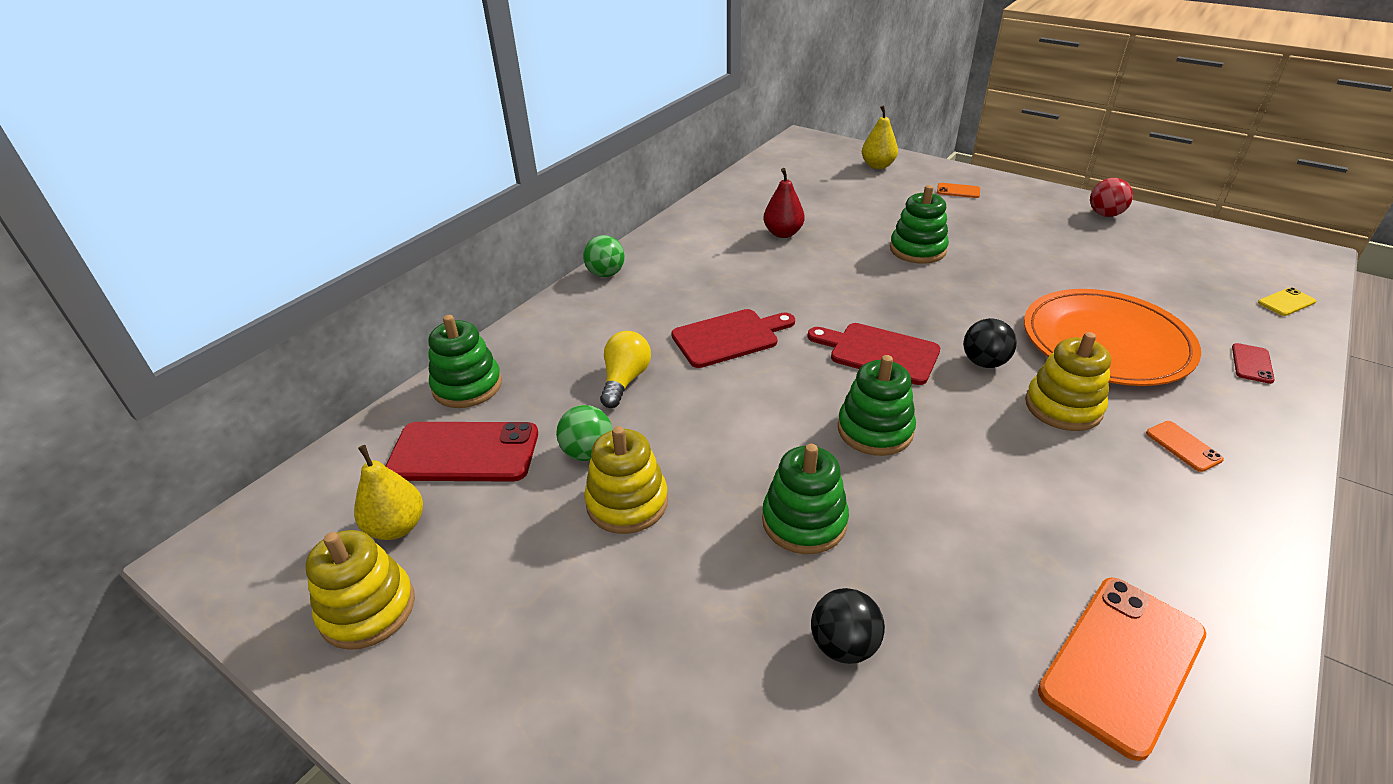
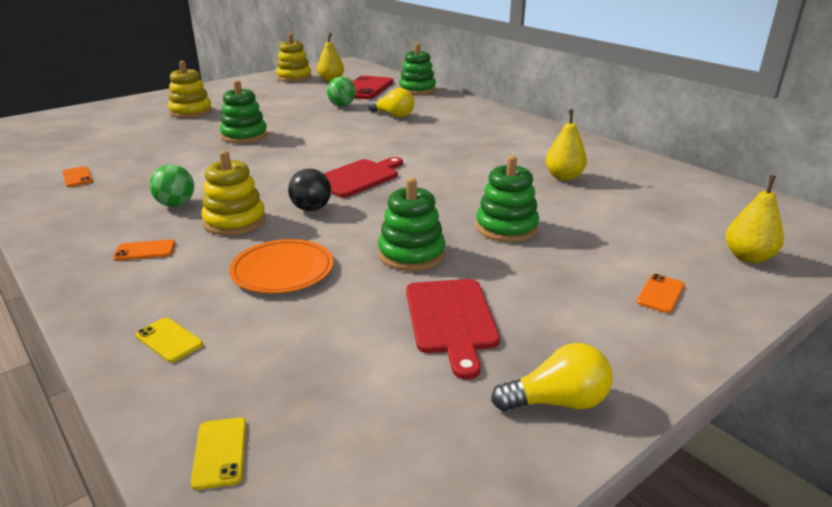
camera: 105 degrees right, 10 degrees down
(606, 274) = (519, 119): green ball -> green ball (176, 204)
(627, 502) = (300, 109): yellow stacking toy -> yellow stacking toy (191, 112)
(729, 337) = (415, 140): red cutting board -> red cutting board (451, 319)
(783, 233) = (564, 177): red pear -> yellow pear
(844, 645) = (174, 132): black ball -> none
(875, 430) = (285, 161): green stacking toy -> green stacking toy (411, 254)
(1105, 214) = (557, 402): red ball -> yellow light bulb
(1106, 342) = (282, 270): orange plate -> orange plate, size x0.60
(1122, 663) = (77, 177): orange phone -> orange phone, size x0.45
(1251, 363) = (169, 340): red phone -> yellow phone

